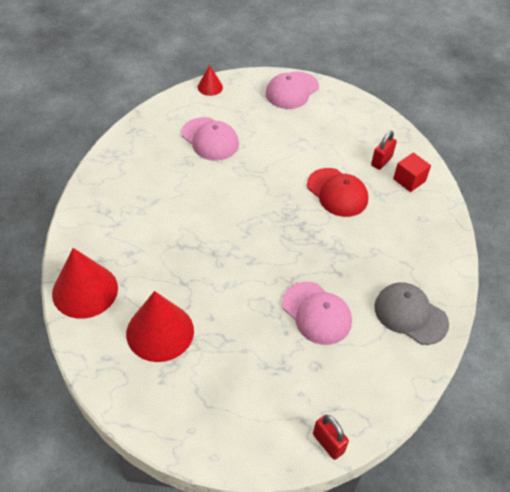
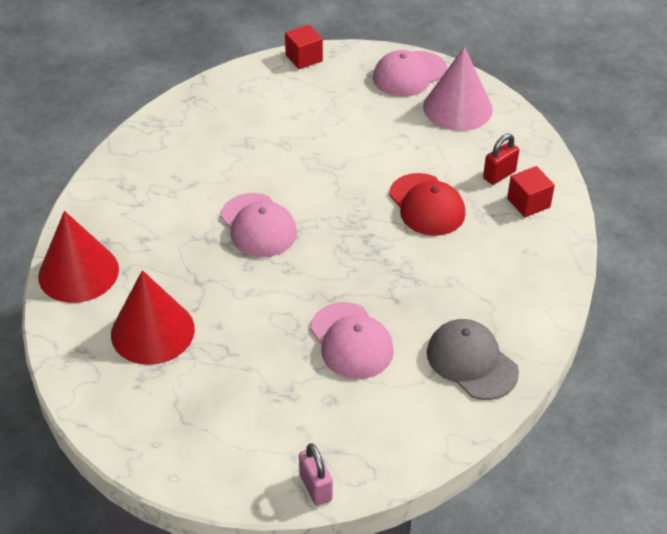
camera: 15 degrees right, 5 degrees down
(210, 87) = (304, 58): red cone -> red cube
(210, 139) = (284, 120): pink cap -> pink cap (258, 226)
(328, 443) = (315, 487): red padlock -> pink padlock
(335, 112) = (457, 108): none -> pink cone

